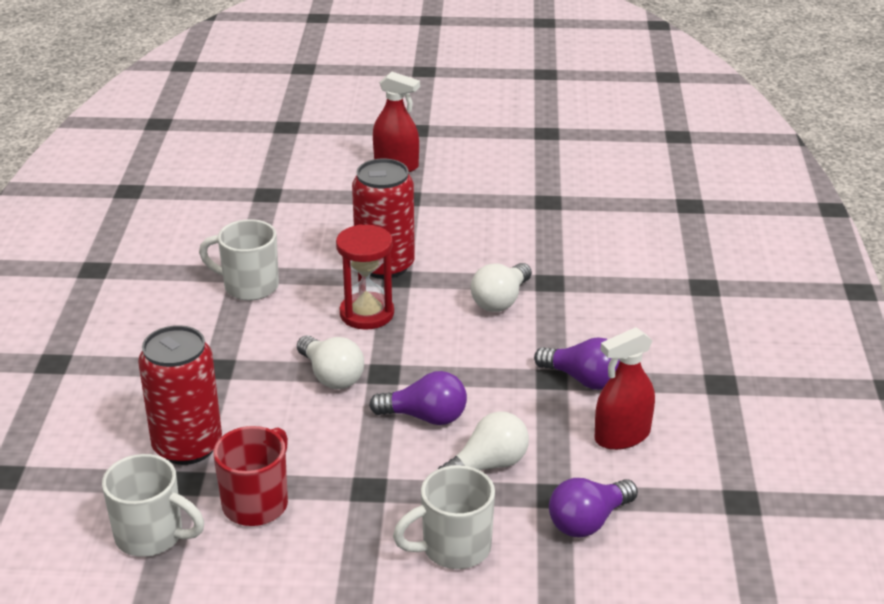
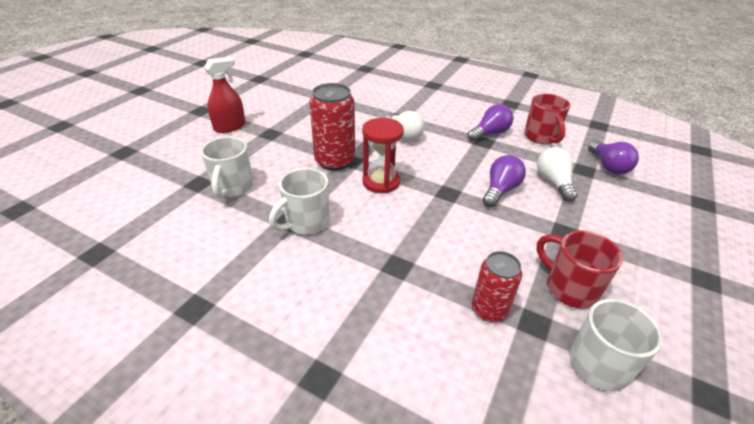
camera: 65 degrees left, 5 degrees up
(187, 446) = (489, 309): red can -> red can, size x0.63
(331, 376) = (439, 214): white light bulb -> none
(453, 548) = (627, 215): white mug -> white mug (232, 188)
(622, 436) = (541, 137): red spray bottle -> red mug

